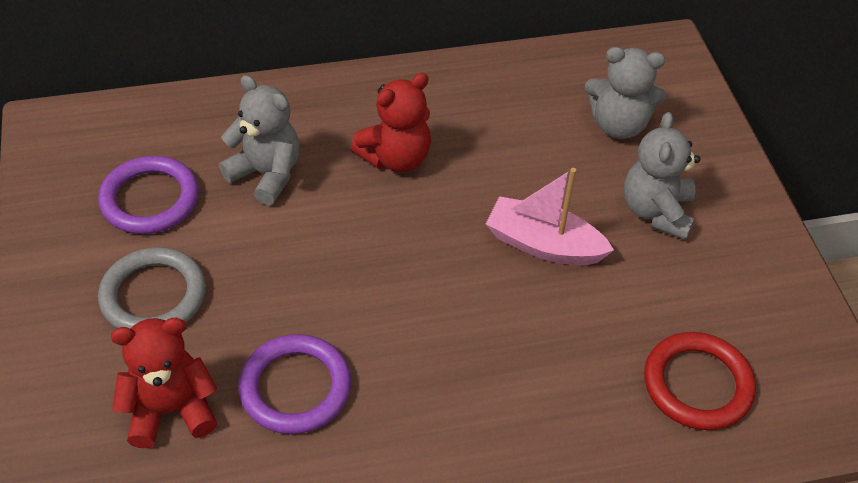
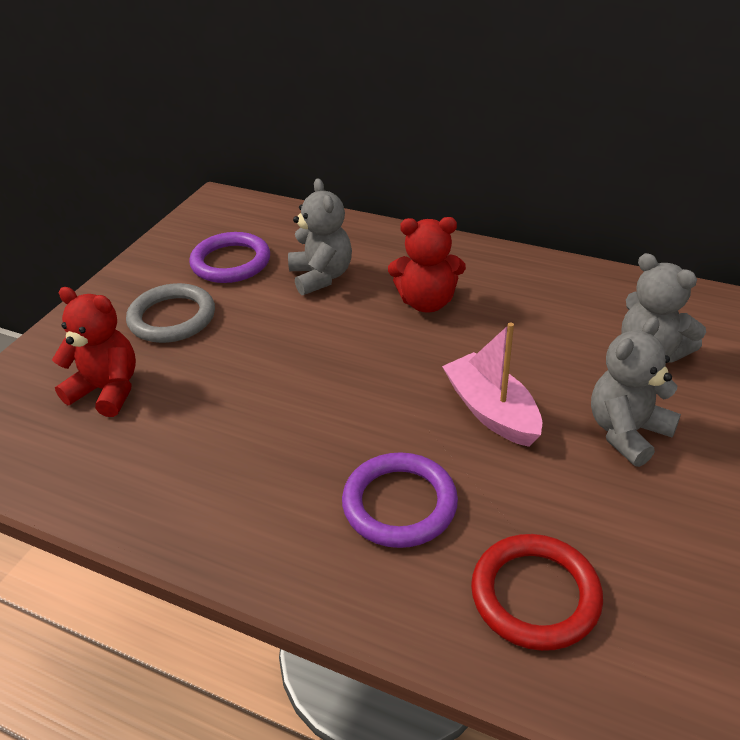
camera: 40 degrees right, 10 degrees down
(295, 387) = (197, 417): purple ring -> purple ring (399, 504)

